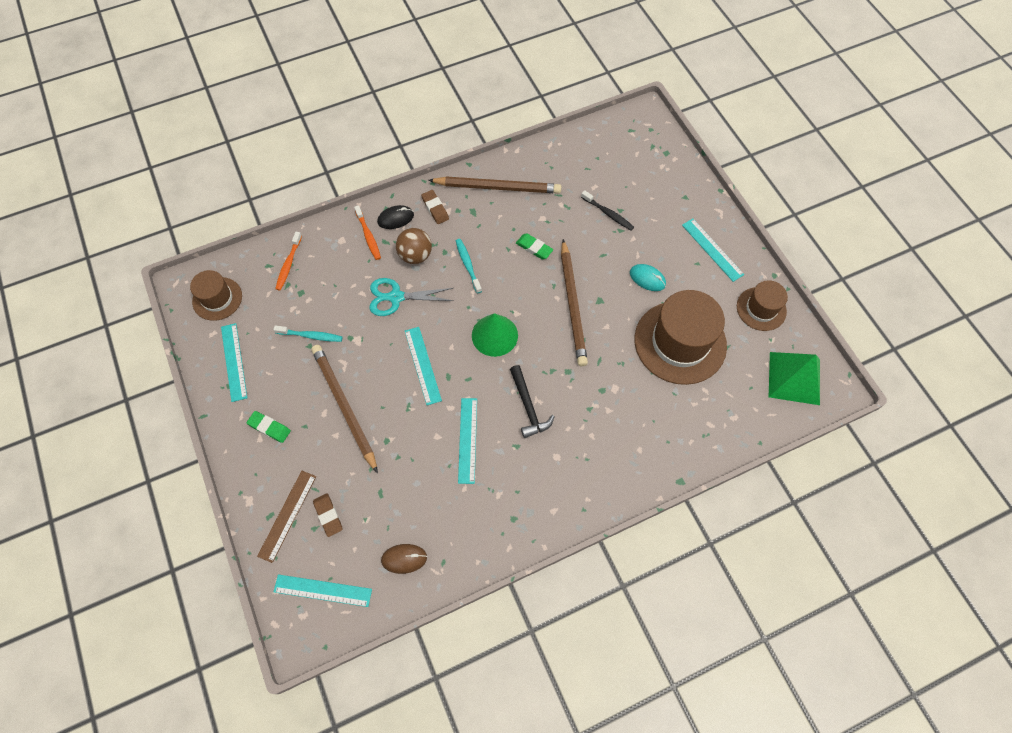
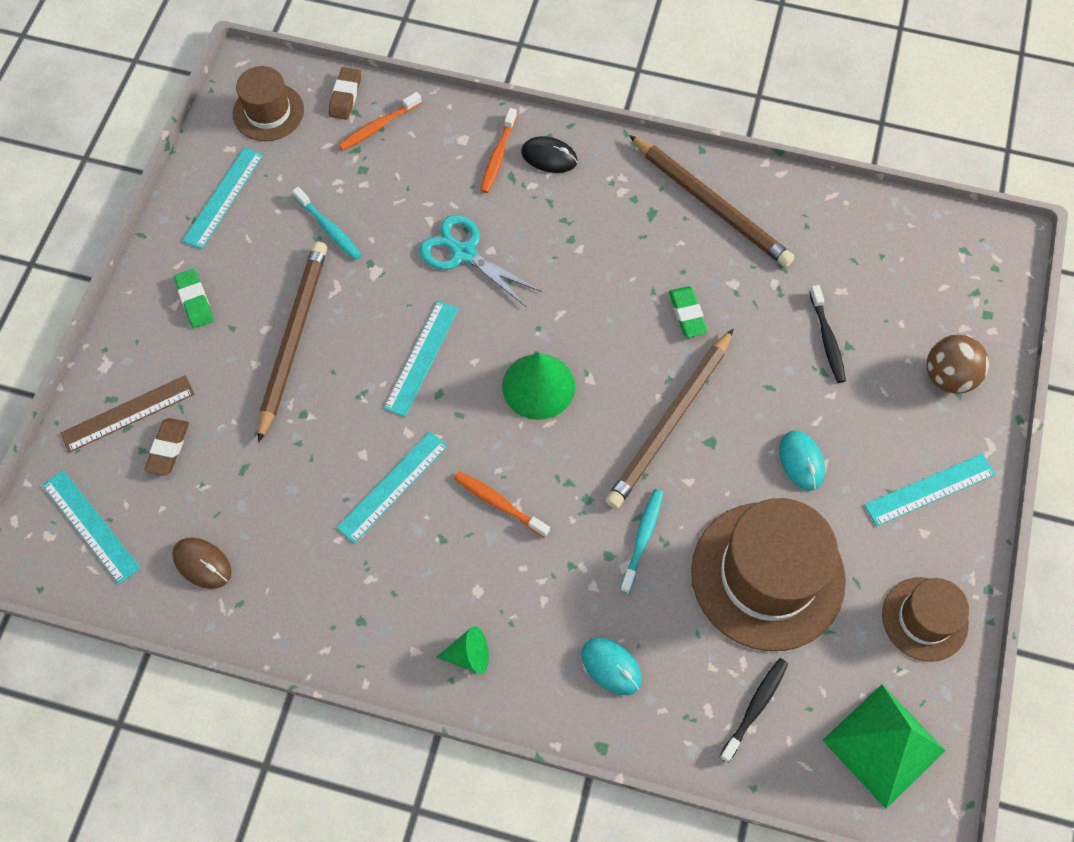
camera: 40 degrees right, 0 degrees up
(415, 255) = (532, 219): brown ball -> brown ball (948, 376)
(435, 208) = (608, 177): brown eraser -> brown eraser (345, 96)
(468, 265) = (584, 276): turquoise toothbrush -> turquoise toothbrush (642, 539)
(528, 406) = (499, 504): black hammer -> orange toothbrush
(581, 490) = (469, 655): none -> green cone
(650, 440) = (611, 666): none -> turquoise mouse
(712, 249) = (929, 489): turquoise ruler -> turquoise ruler turned 60 degrees clockwise
(728, 406) = (755, 708): none -> black toothbrush

